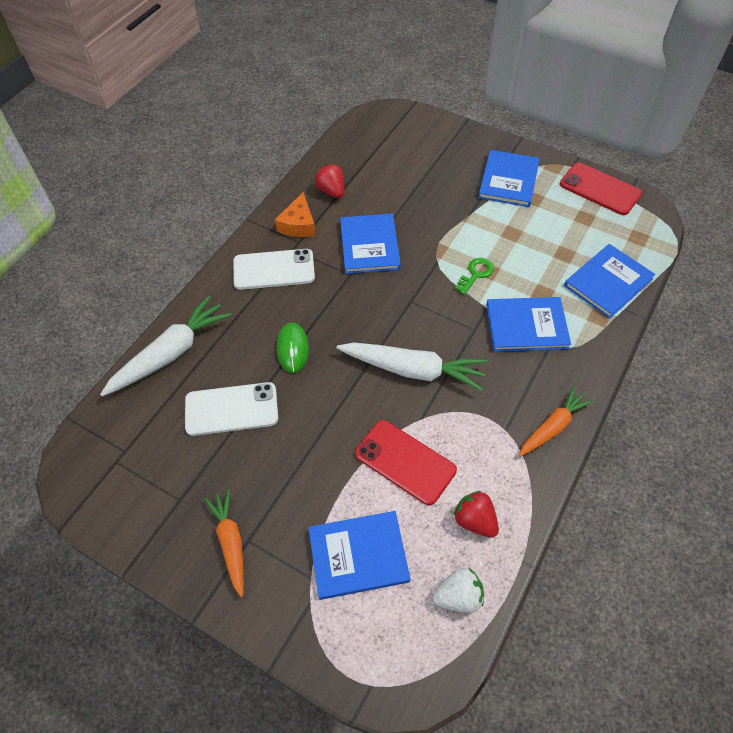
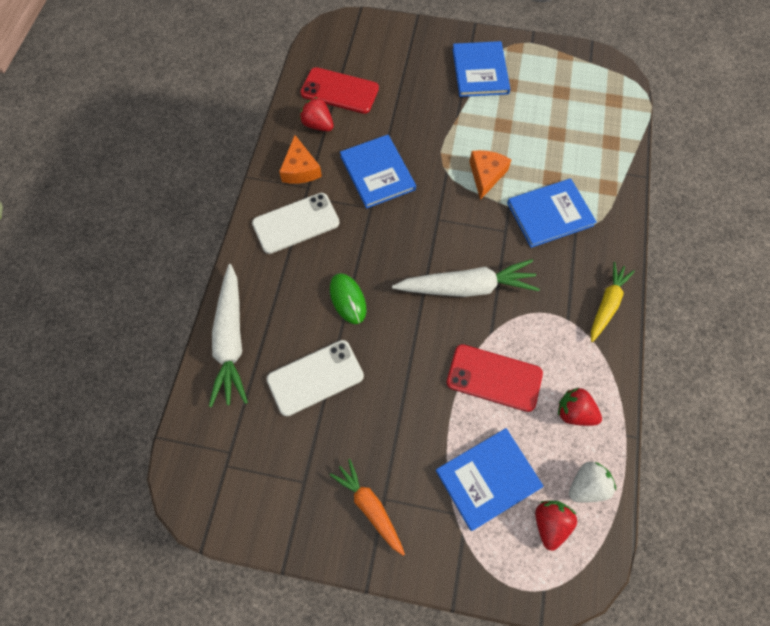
camera: 20 degrees left, 10 degrees up
(170, 354) = (231, 340): white carrot -> white carrot turned 150 degrees clockwise
(404, 621) = (550, 523): none -> red strawberry
(475, 274) = (486, 175): green key -> orange cheese
(552, 427) = (606, 304): orange carrot -> yellow carrot
(600, 189) = (564, 59): red phone -> red phone (340, 91)
(608, 282) = (603, 151): blue book -> none

